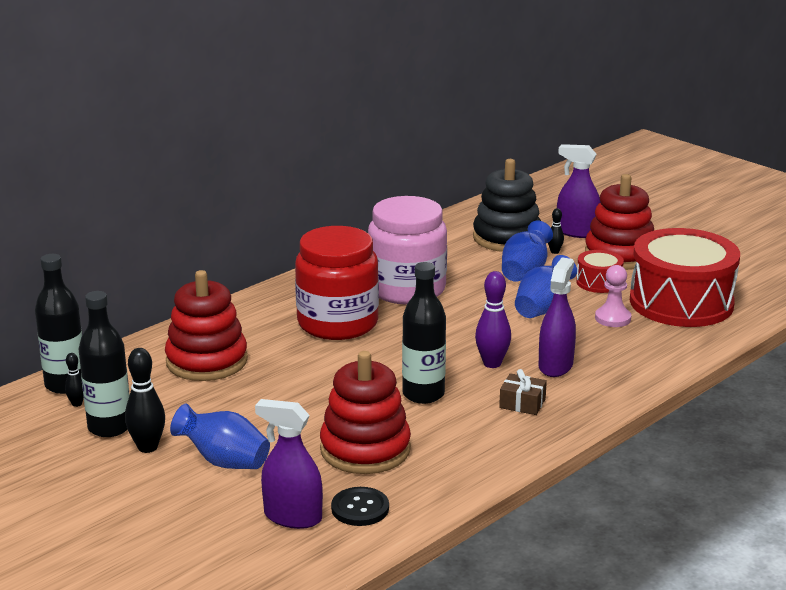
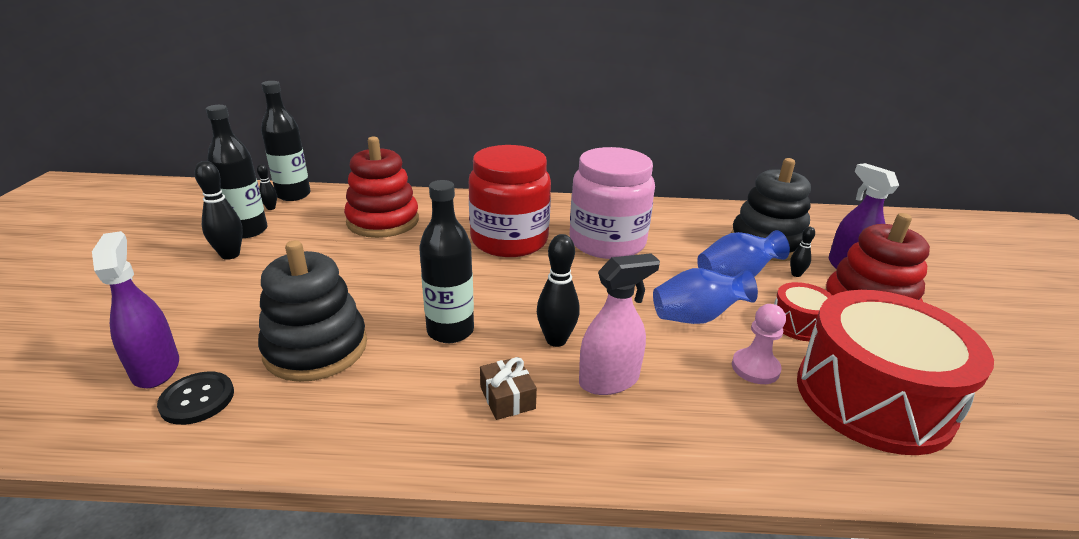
camera: 45 degrees right, 5 degrees up
(224, 461) = (234, 293): blue vase -> none
(365, 449) = (316, 348): red stacking toy -> black stacking toy
(492, 363) = (556, 340): purple bowling pin -> black bowling pin
(555, 366) = (609, 380): purple spray bottle -> pink spray bottle

